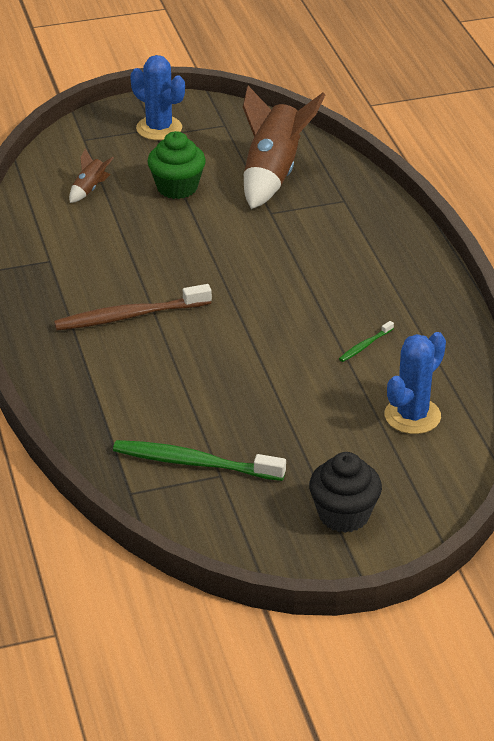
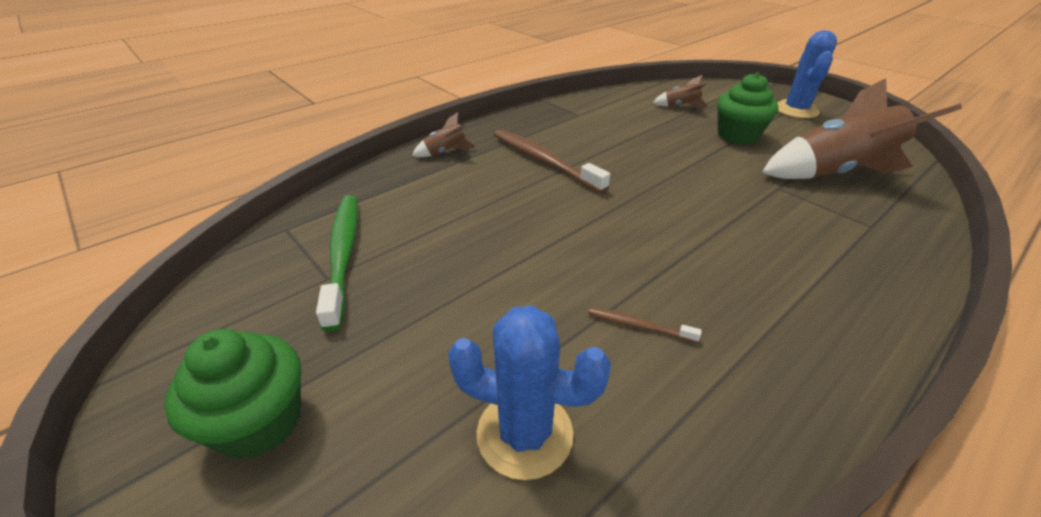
camera: 65 degrees right, 0 degrees up
(60, 372) = (445, 152): none -> brown rocket
(344, 515) = (260, 421): black cupcake -> green cupcake
(365, 346) = (638, 325): green toothbrush -> brown toothbrush

